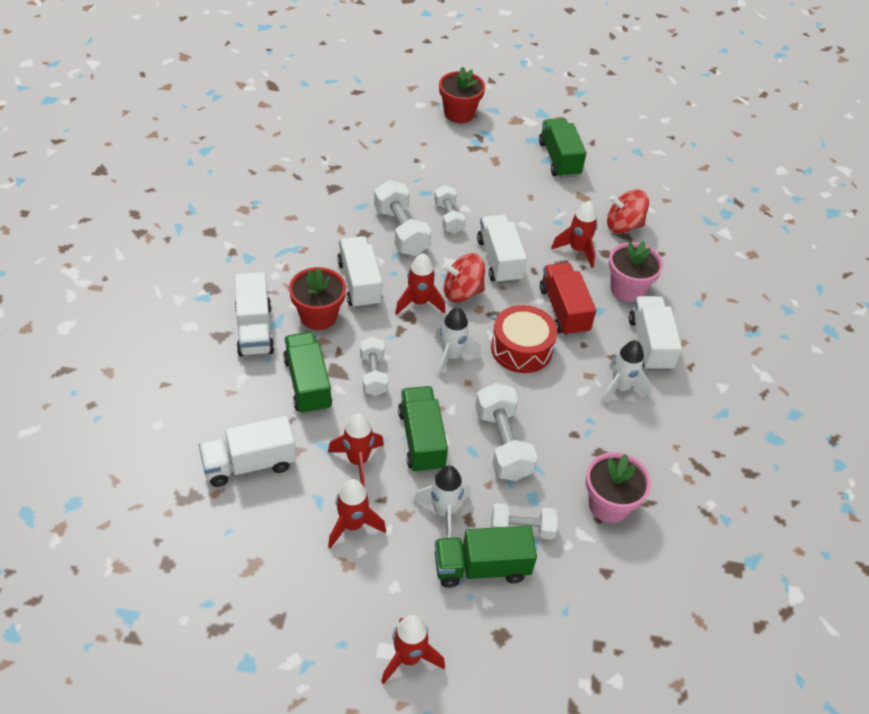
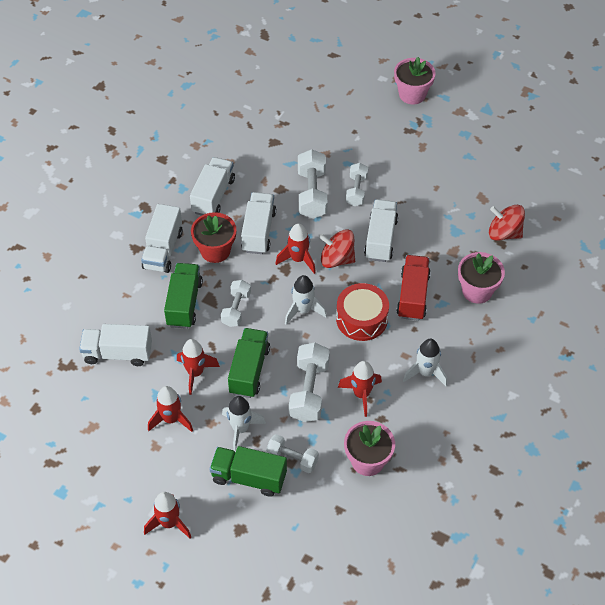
camera: 25 degrees right, 5 degrees up
(459, 113) = (412, 94): red flower pot -> pink flower pot
(559, 159) = (479, 158): green truck -> none
(577, 250) = (452, 246): red rocket -> red rocket (361, 394)
(650, 344) = (470, 343): white truck -> white truck (213, 196)

